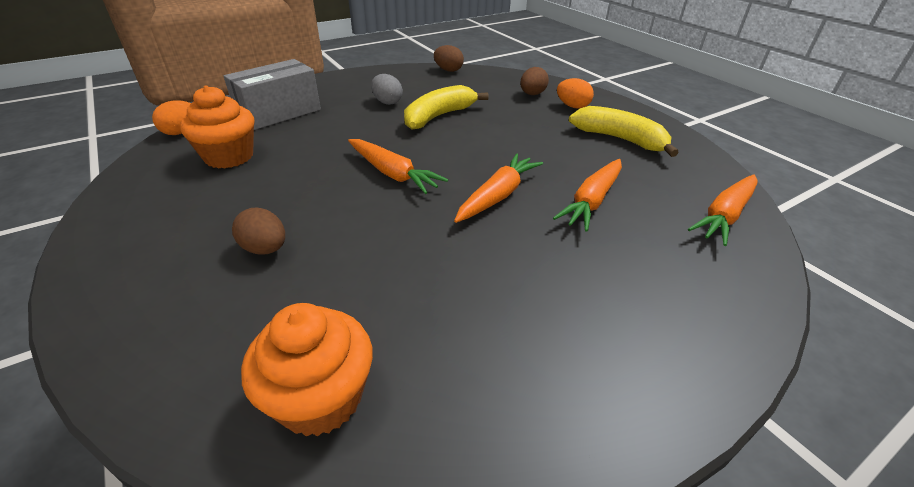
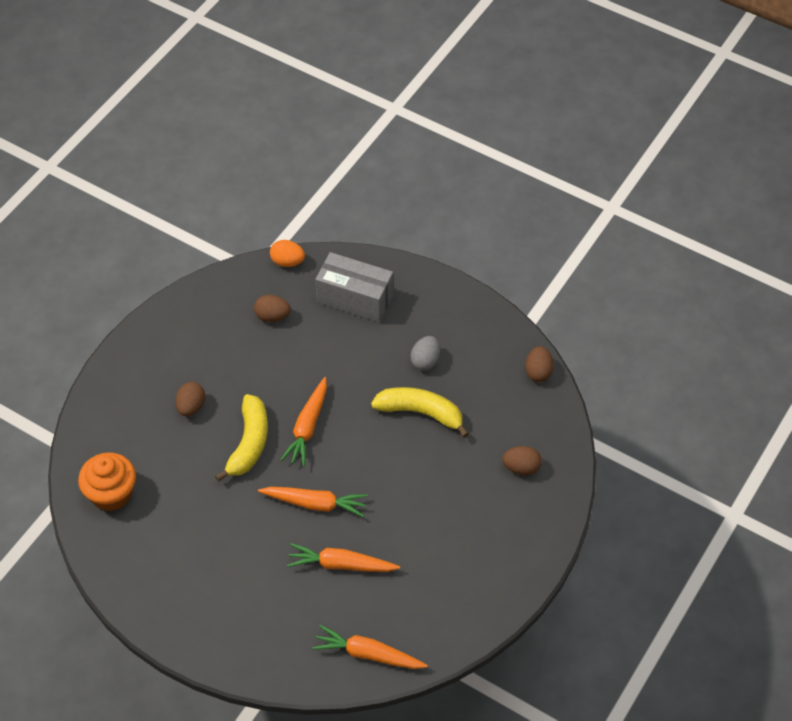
camera: 65 degrees right, 15 degrees up
(229, 156) = (272, 316): orange cupcake -> brown egg
(572, 106) = (513, 510): orange egg -> none
(620, 139) = (460, 564): yellow banana -> yellow banana (249, 443)

